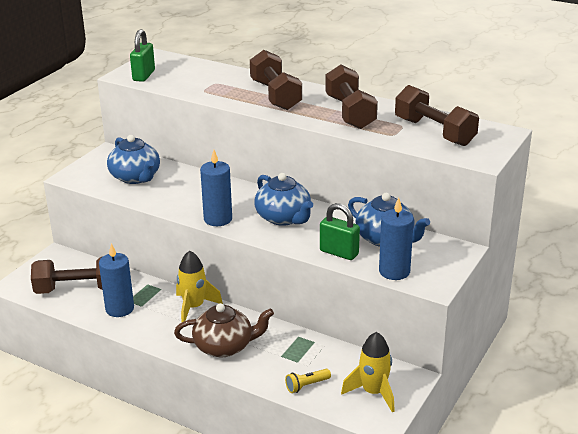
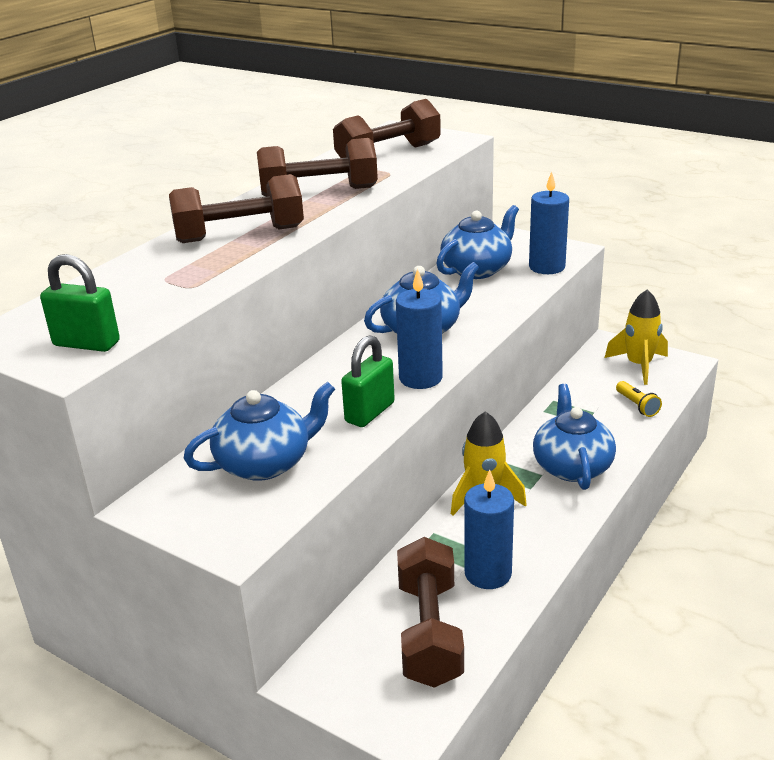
camera: 85 degrees left, 0 degrees up
(224, 346) = (572, 466): brown teapot -> blue teapot
(339, 252) = (509, 295): green padlock -> green padlock (370, 412)

